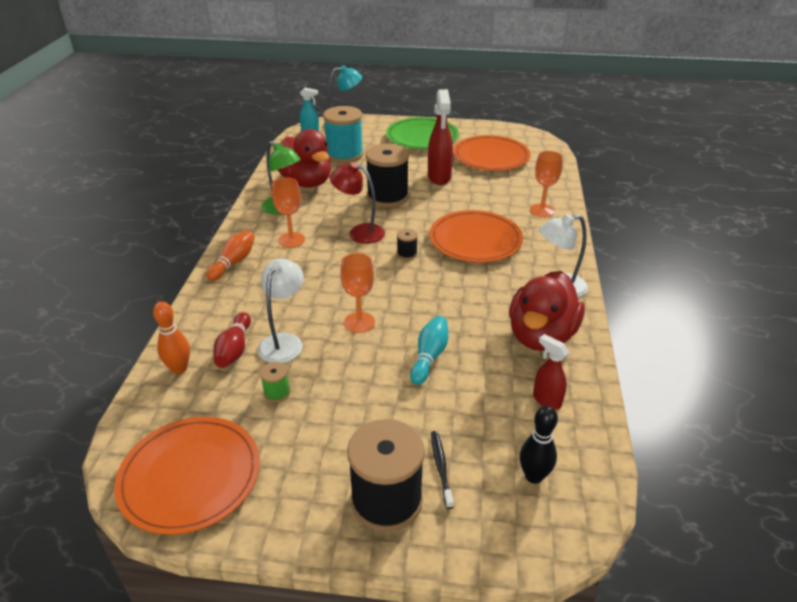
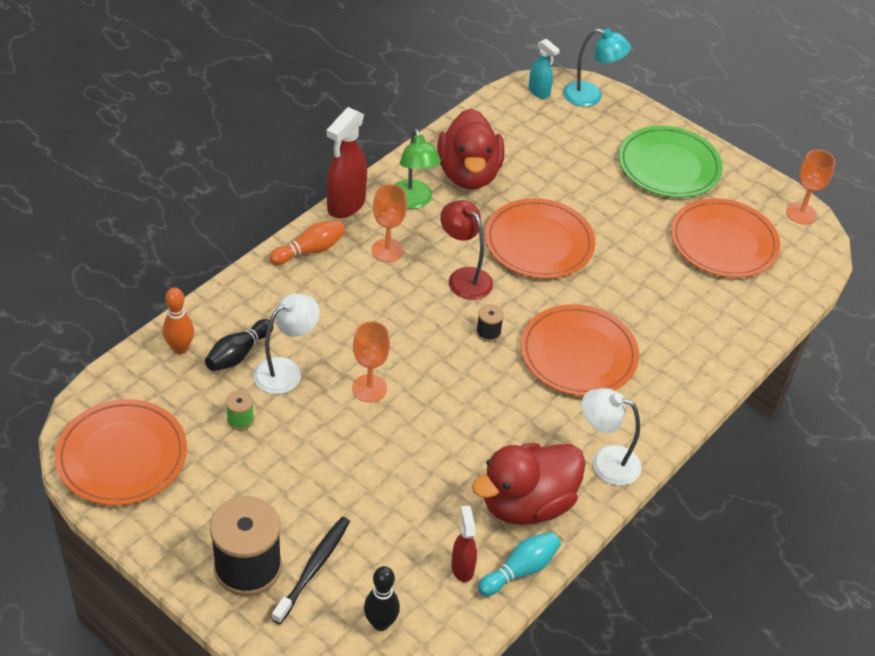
camera: 30 degrees right, 10 degrees up
(234, 349) = (238, 354): red bowling pin -> black bowling pin
(344, 155) = (547, 151): turquoise spool -> none
(387, 197) = (539, 242): black spool -> orange plate
(429, 356) = (400, 462): turquoise bowling pin -> turquoise bowling pin (520, 570)
(439, 177) = (626, 243): red spray bottle -> red spray bottle (346, 205)
(441, 467) = (313, 568): black toothbrush -> black toothbrush, size x1.50
(542, 210) = (698, 355): orange goblet -> orange goblet (801, 213)

